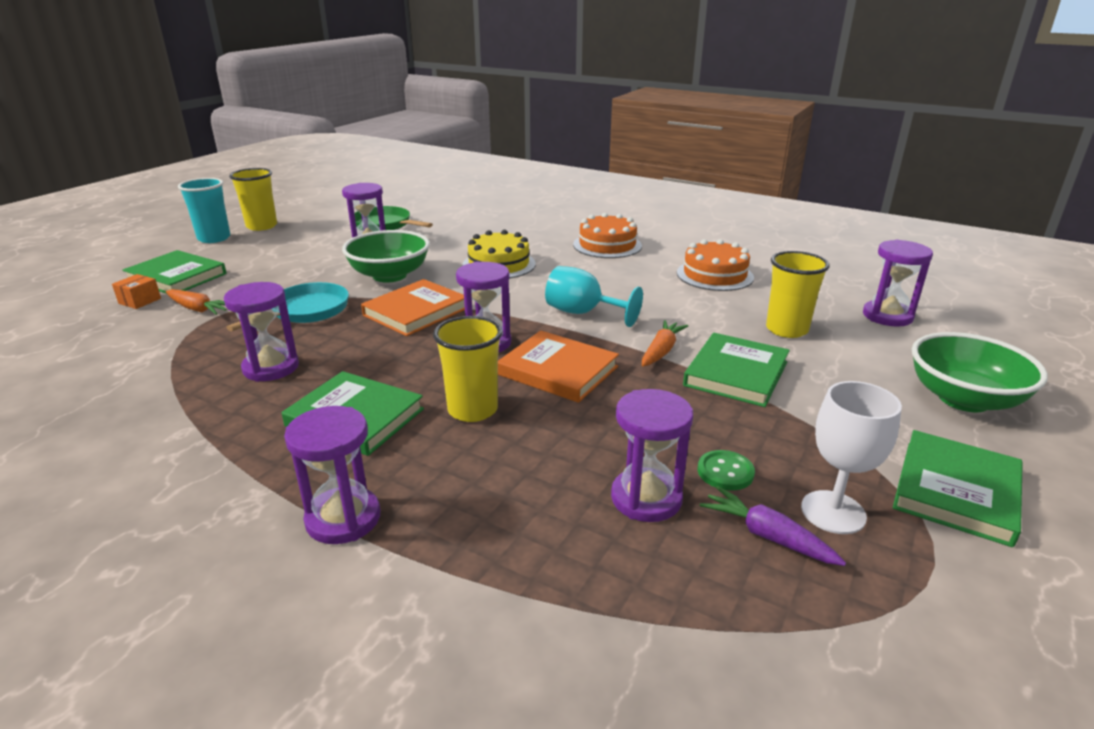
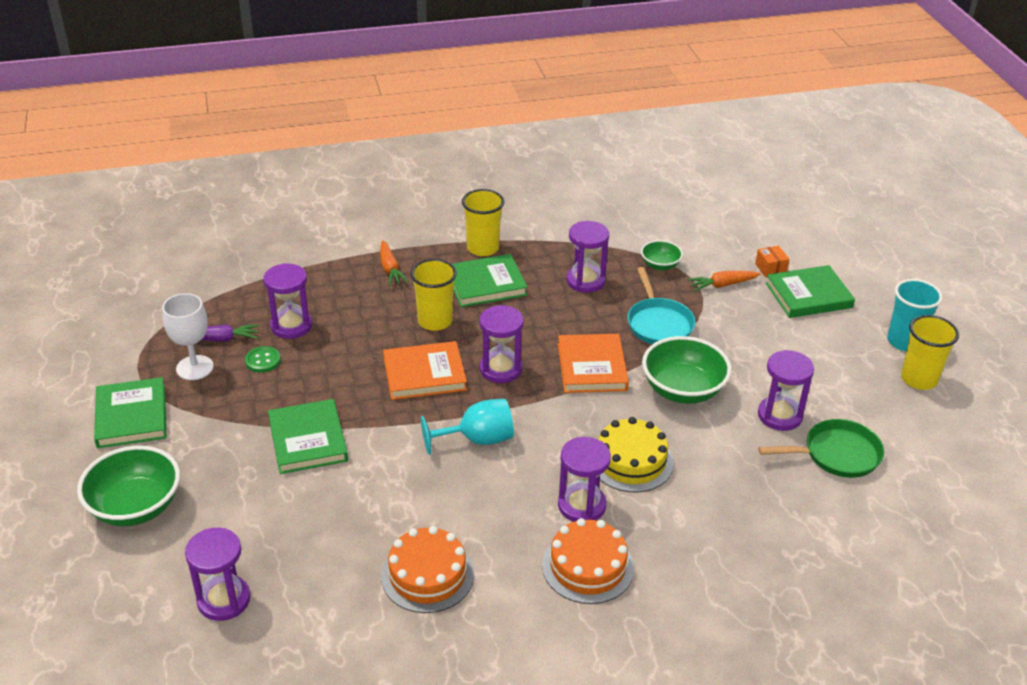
camera: 135 degrees right, 10 degrees up
(189, 345) = (660, 265): none -> green bowl
(343, 518) = (411, 249): purple hourglass -> purple hourglass (581, 505)
(661, 351) = (377, 432): orange carrot -> orange carrot (390, 269)
(786, 329) = (303, 519): yellow cup -> yellow cup (483, 248)

